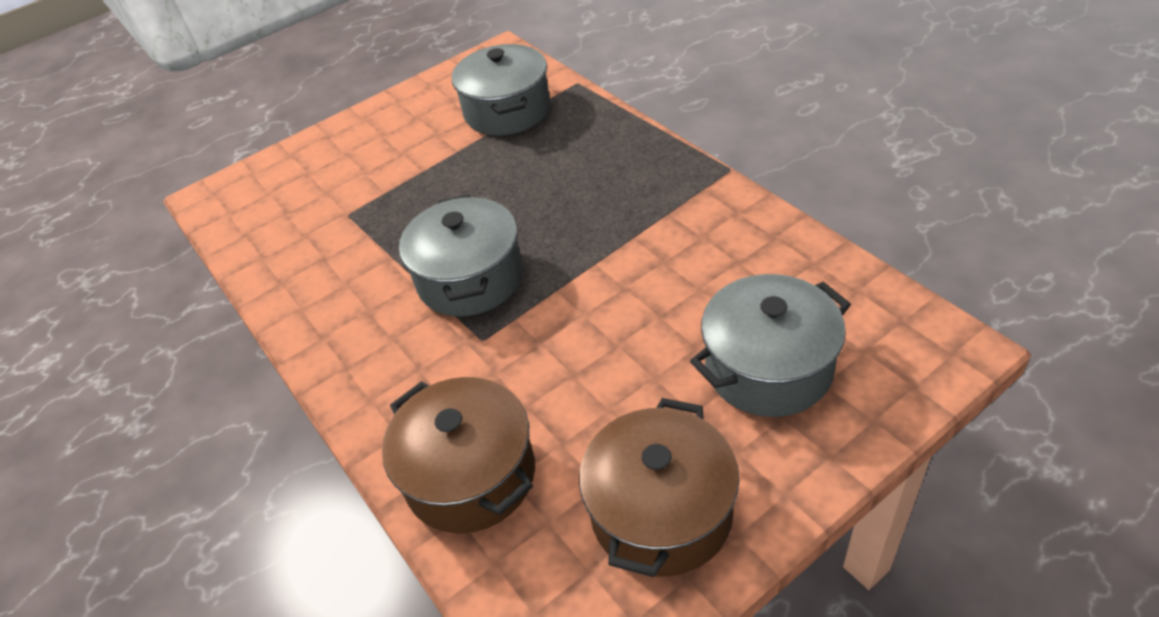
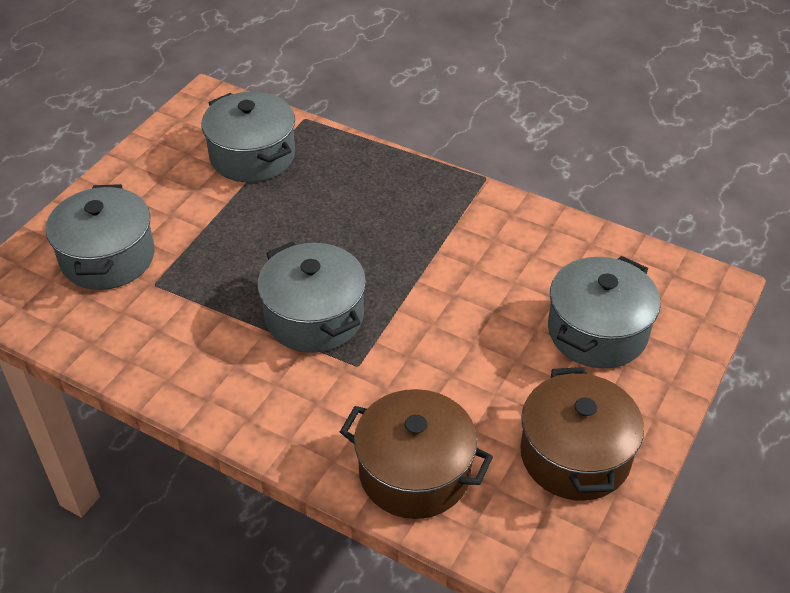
camera: 30 degrees left, 0 degrees up
(325, 182) = (108, 257): none -> grey pot

